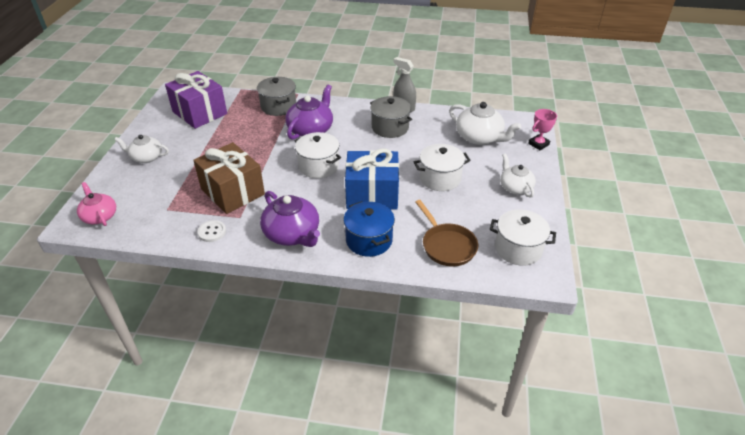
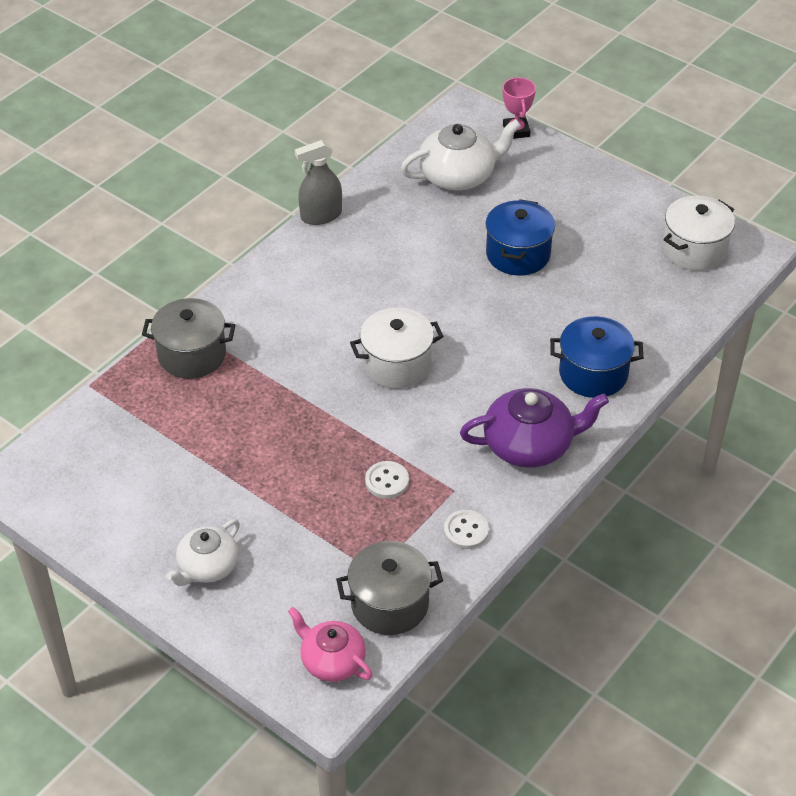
camera: 60 degrees left, 5 degrees up
(100, 216) = (332, 660): pink teapot -> pink teapot turned 45 degrees clockwise
(199, 113) = (122, 461): purple gift -> none
(232, 192) = (387, 481): brown gift -> white button
(311, 129) = (293, 339): purple teapot -> none
(372, 194) = (503, 334): blue gift -> none
(390, 127) = (361, 252): grey pot -> grey pot (389, 604)
(440, 178) = (518, 254): white pot -> blue pot
(447, 246) = (650, 307): brown pan -> none
(515, 187) = (586, 196): white teapot -> none

